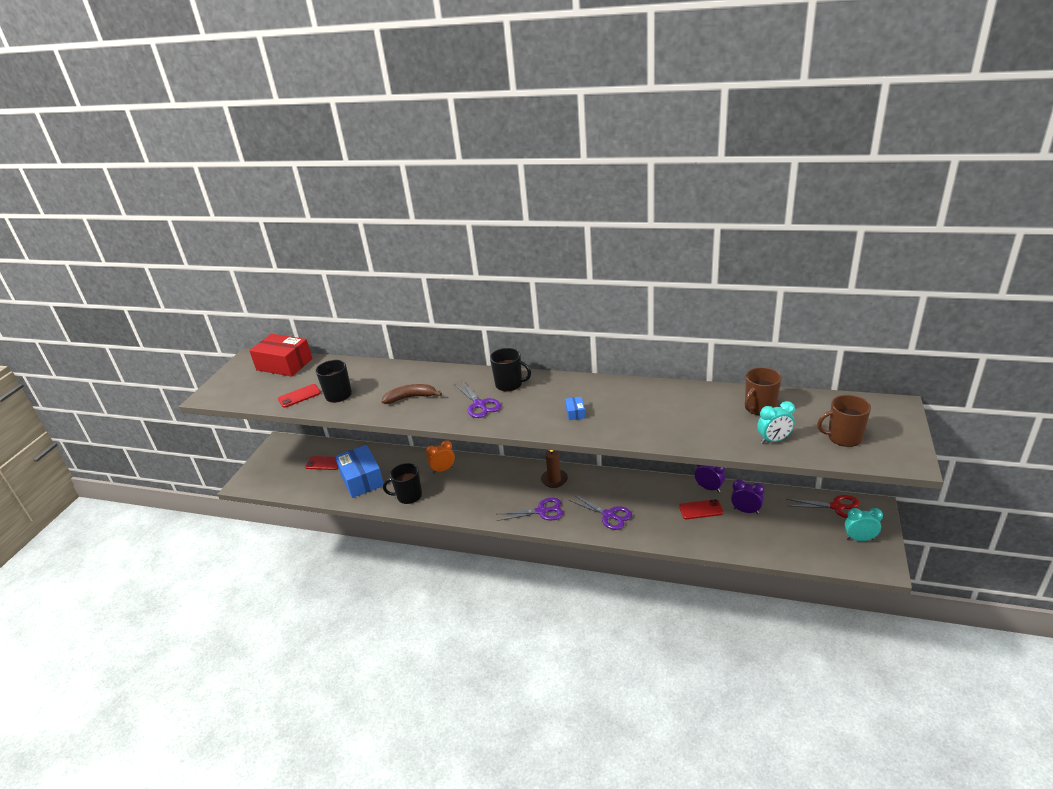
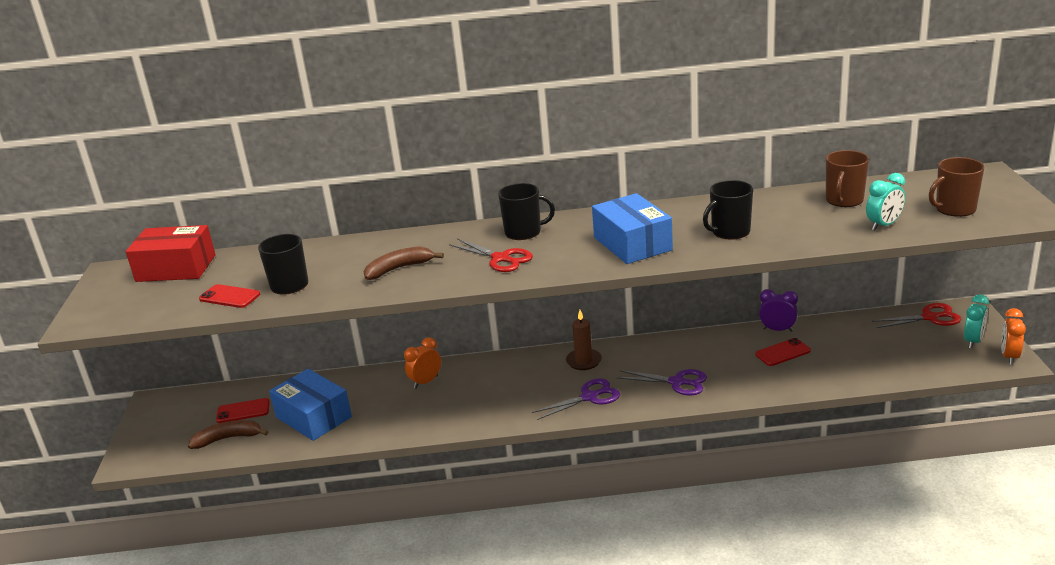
camera: 20 degrees left, 5 degrees down
(299, 396) = (230, 297): red phone -> red phone turned 75 degrees clockwise
(305, 482) = (228, 438): none -> brown banana
(408, 496) = (395, 420): black mug -> black mug (730, 231)
(479, 405) = (500, 259): purple scissors -> red scissors
(575, 413) = (632, 244): blue box -> blue box, size x2.41
(746, 511) = (834, 342): purple clock -> none
(859, 539) = (973, 341): turquoise clock -> turquoise clock turned 135 degrees clockwise
(882, 561) = (1009, 357): none -> orange clock

